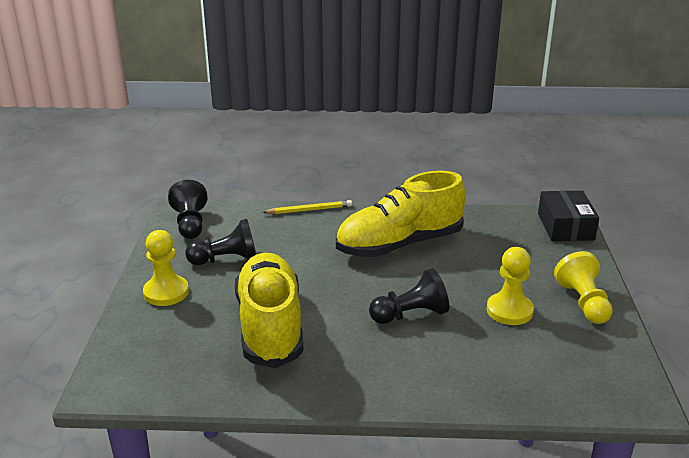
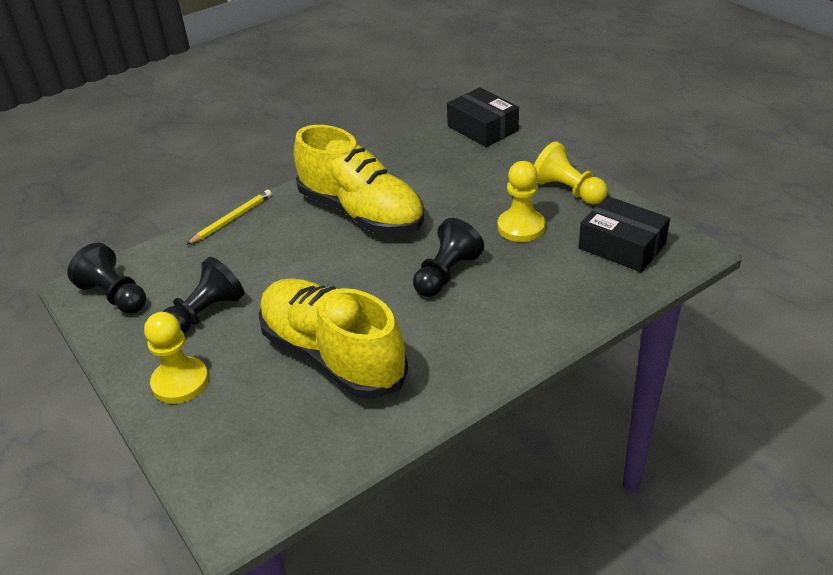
camera: 35 degrees left, 10 degrees up
(399, 245) = (361, 213): yellow shoe -> yellow shoe turned 75 degrees counterclockwise
(580, 366) = (622, 246): none -> black box

